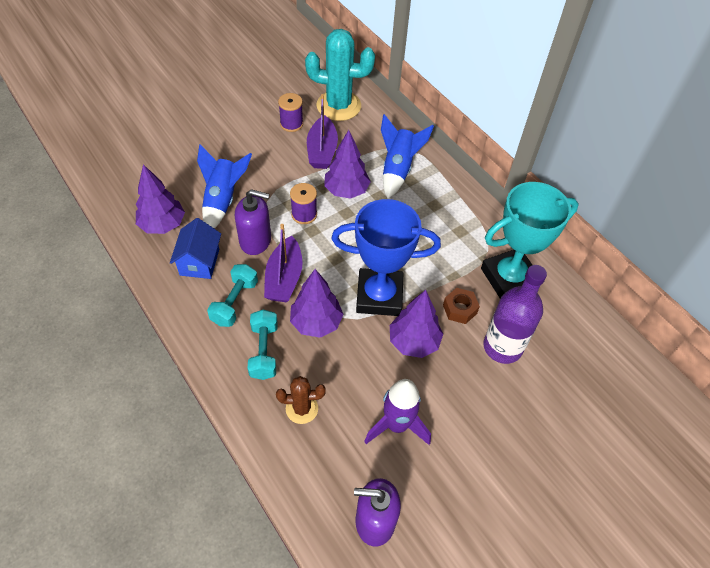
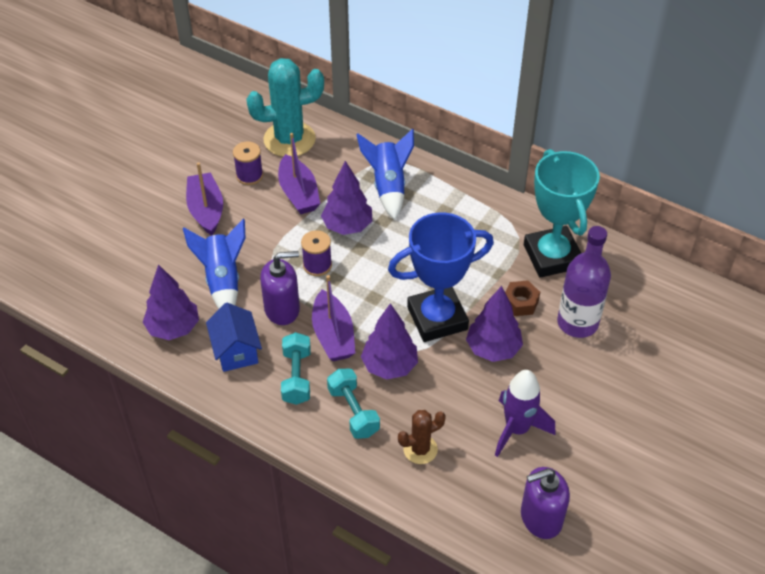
camera: 20 degrees left, 5 degrees down
(242, 140) = (206, 210): none -> purple boat
(509, 278) = (552, 256): turquoise trophy -> turquoise trophy turned 60 degrees counterclockwise

